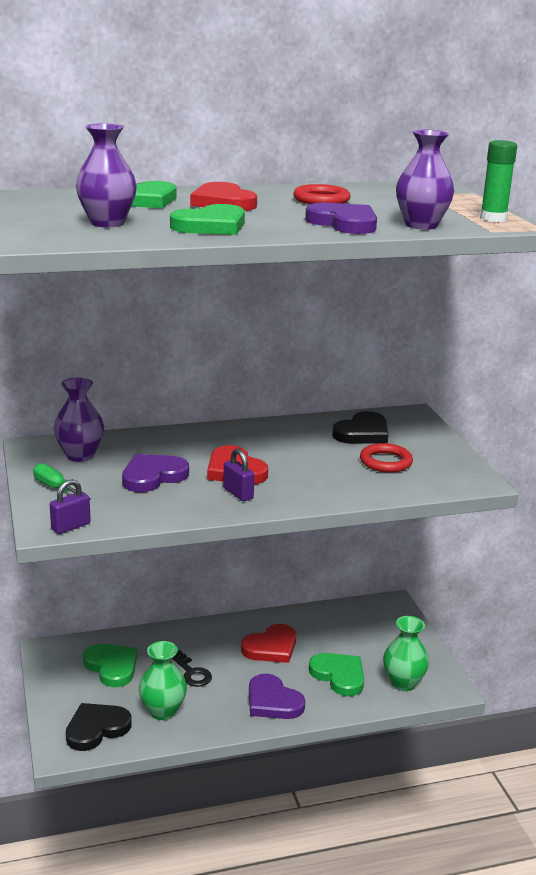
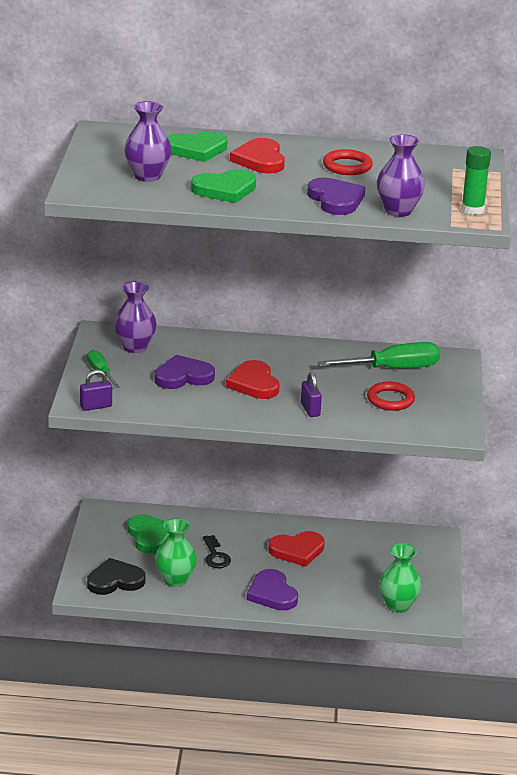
camera: 20 degrees right, 5 degrees up
(238, 493) = (243, 404): purple padlock -> purple padlock (310, 409)
(339, 676) = (343, 587): green heart -> none
(362, 433) = (392, 369): black heart -> green screwdriver

